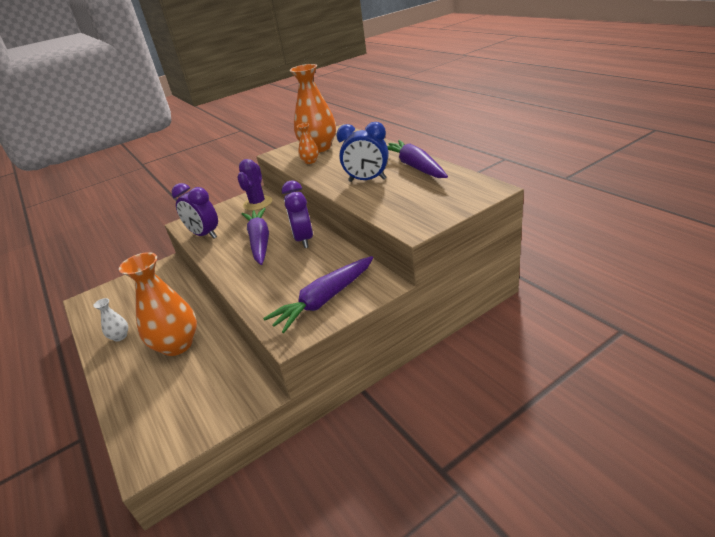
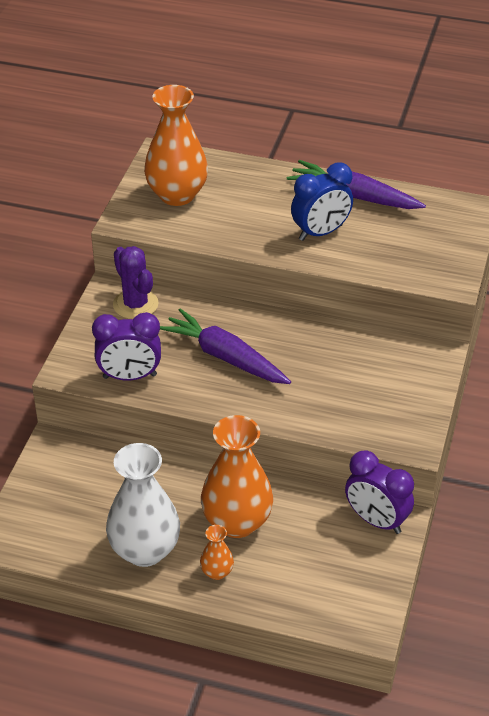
camera: 45 degrees left, 10 degrees up
(120, 336) = (145, 550): white vase -> white vase, size x2.19
(304, 239) = (279, 334): purple clock -> purple clock (376, 520)
(310, 161) = (199, 222): orange vase -> orange vase (217, 572)
(324, 300) = (400, 394): purple carrot -> none

